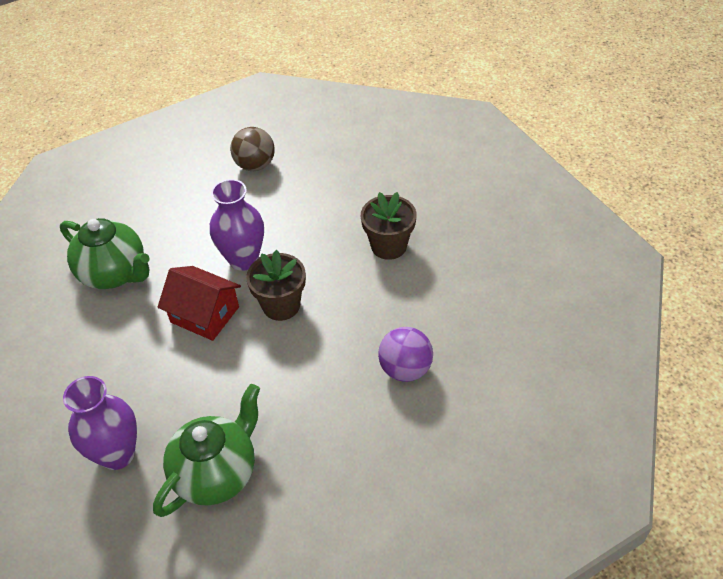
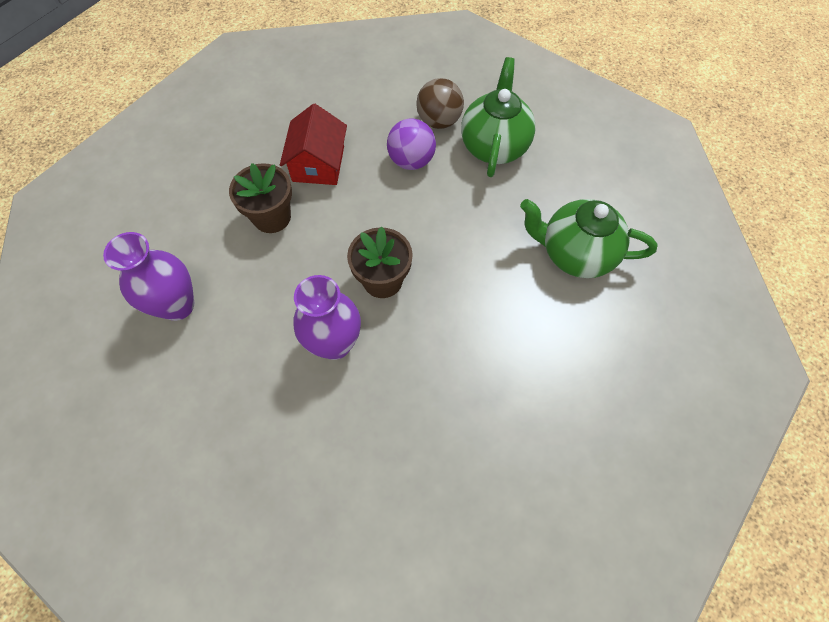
camera: 115 degrees left, 15 degrees up
(115, 273) = (406, 479): green teapot -> green teapot (494, 146)
(117, 454) = (605, 341): purple vase -> purple vase (177, 305)
(204, 314) = (422, 346): red house -> red house (318, 164)
(255, 165) = (174, 403): brown ball -> brown ball (439, 121)

